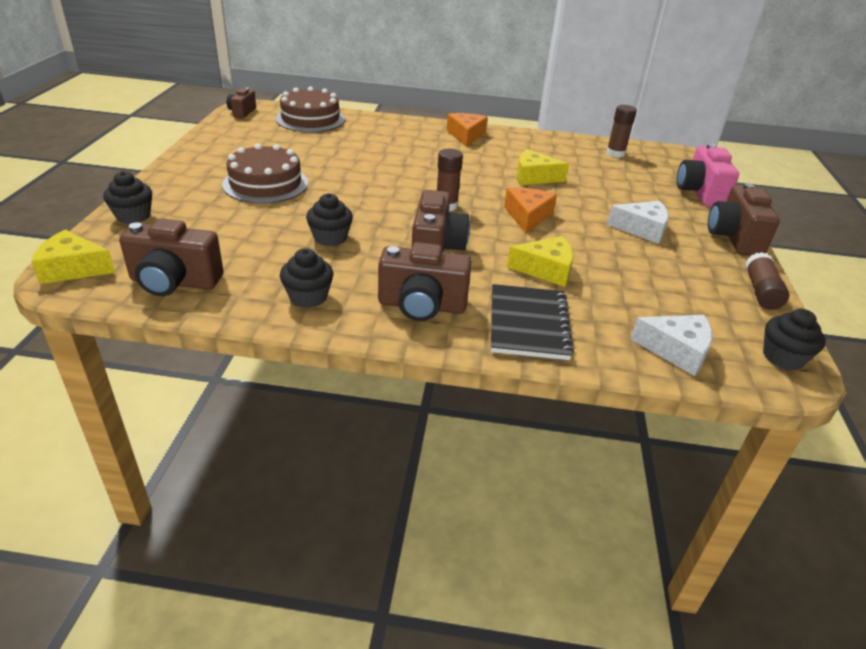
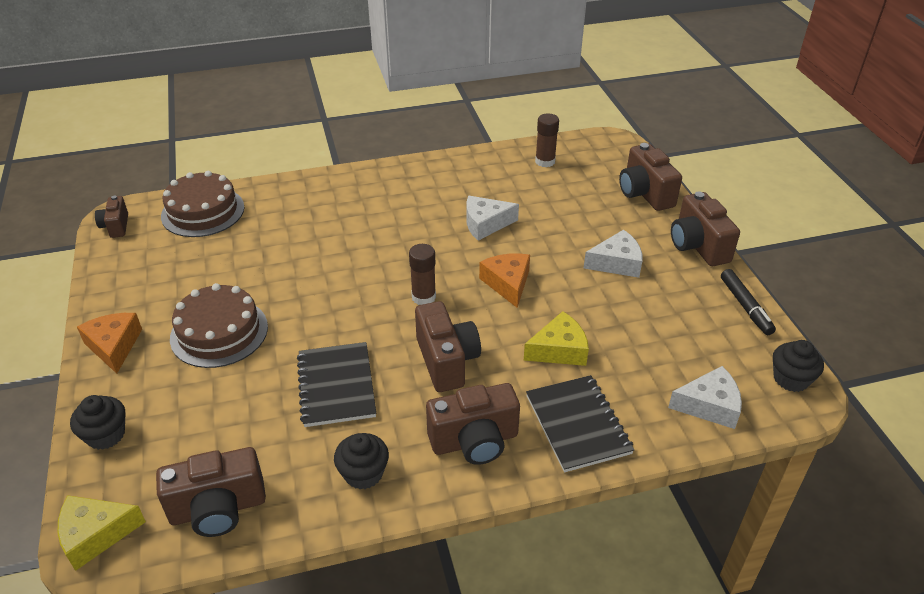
camera: 20 degrees left, 5 degrees up
(330, 238) = (336, 386): black cupcake -> black notebook
(466, 135) = (386, 183): orange cheese -> orange cheese (114, 346)
(534, 177) = (485, 224): yellow cheese -> white cheese
(700, 193) = (645, 193): pink camera -> brown camera
(761, 291) = (745, 306): brown glue stick -> black marker

